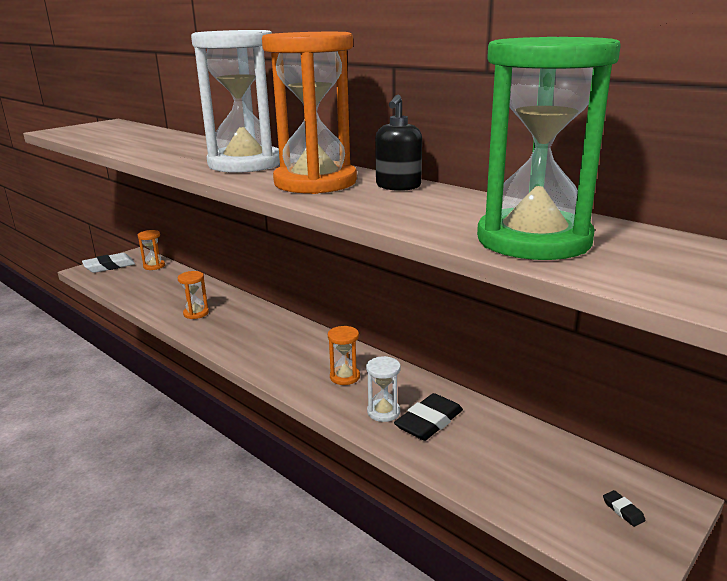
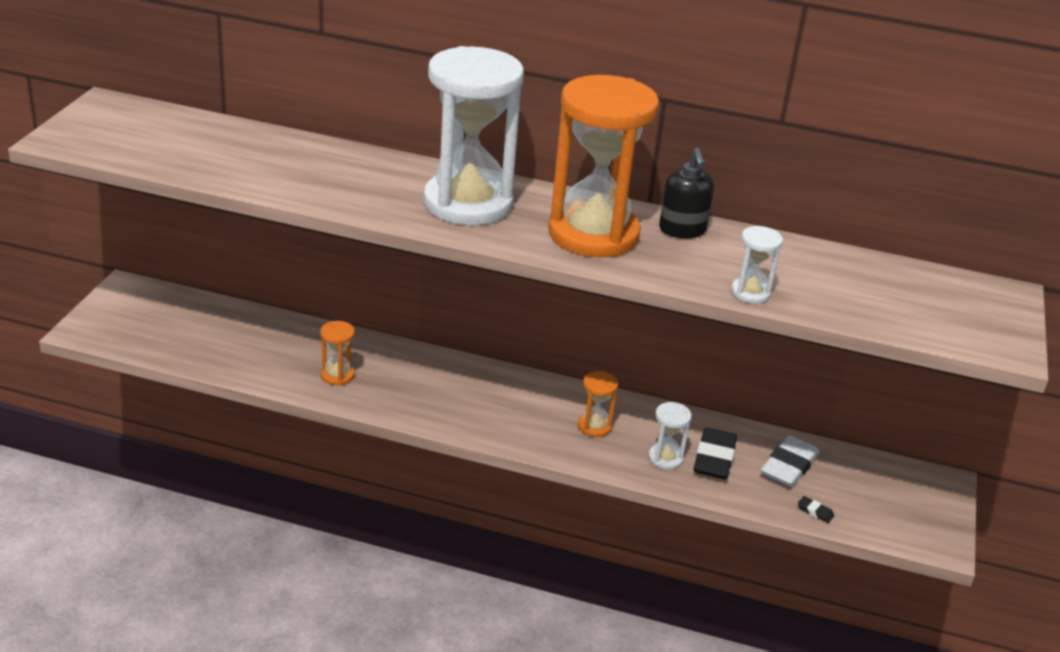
camera: 30 degrees left, 10 degrees up
(109, 266) = (114, 317): white eraser -> white eraser (789, 466)
(154, 266) = (185, 305): orange hourglass -> none
(406, 223) = (750, 293): none -> white hourglass
(533, 240) = (868, 301): green hourglass -> none
(623, 510) = (914, 501): black eraser -> black eraser (815, 511)

